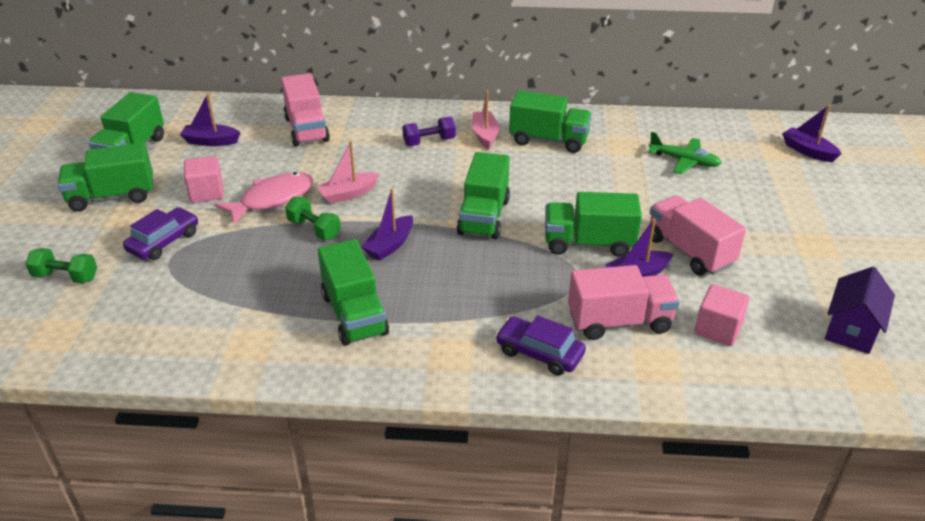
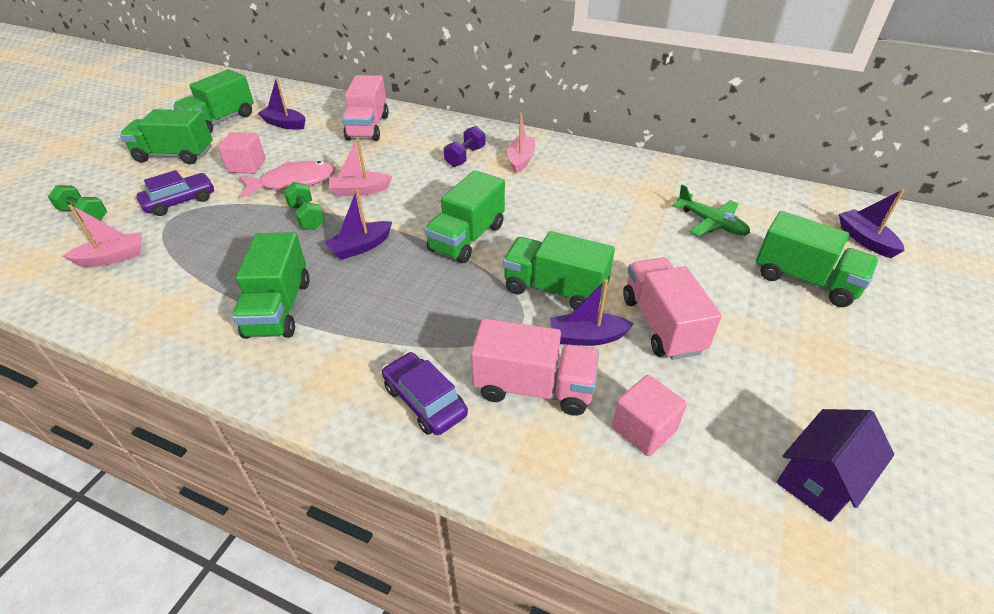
camera: 20 degrees right, 5 degrees up
(141, 309) = (113, 257): none -> pink boat
(429, 142) = (465, 157): purple dumbbell -> purple dumbbell turned 60 degrees counterclockwise
(548, 140) = (579, 176): green truck -> green truck (805, 280)

